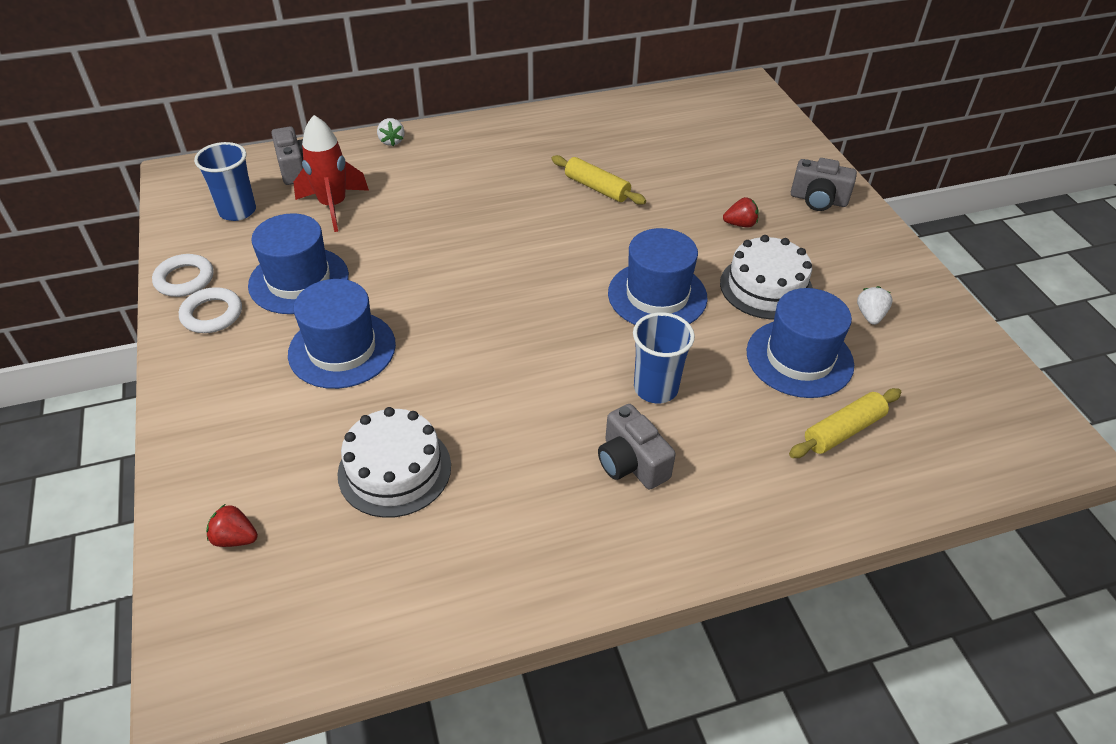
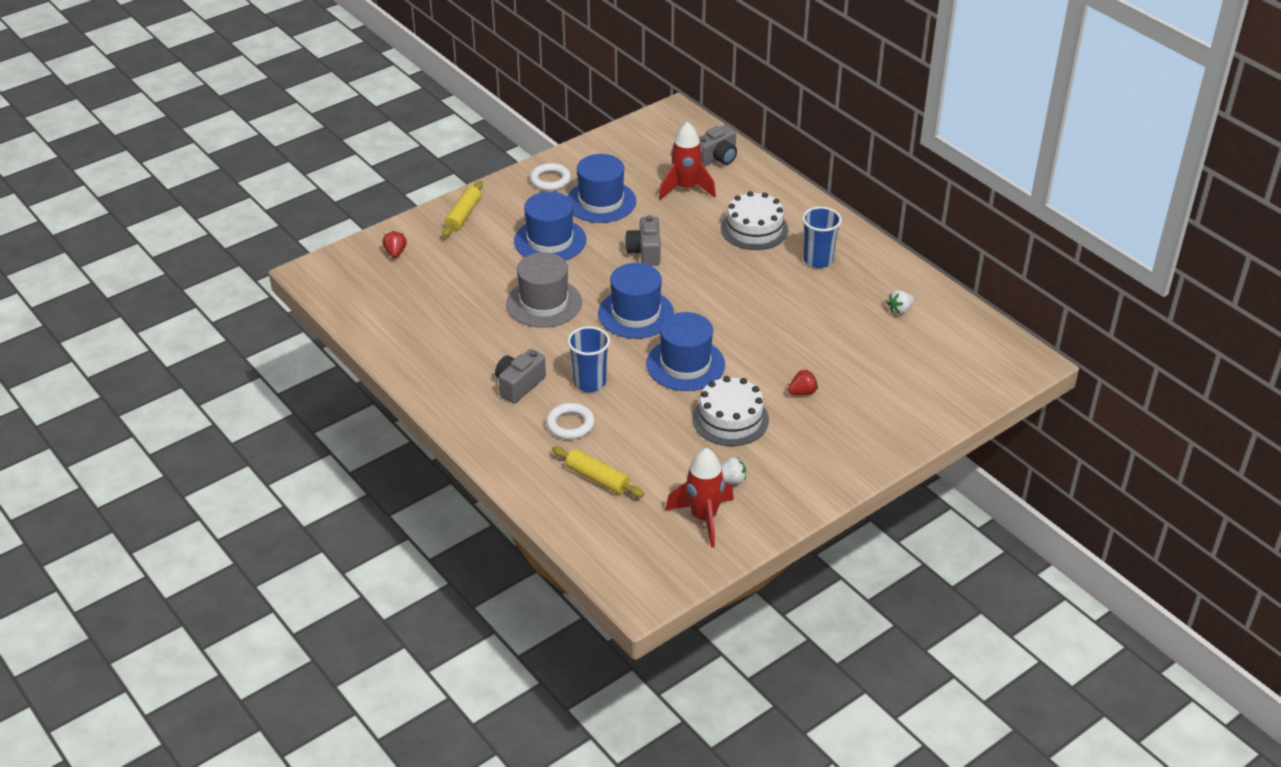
camera: 70 degrees right, 5 degrees down
(184, 279) = (574, 157): white ring -> white ring (570, 424)
(237, 211) = (652, 151): blue cup -> blue cup (818, 260)
(392, 141) = (782, 188): white strawberry -> white strawberry (900, 310)
(394, 469) = (467, 292): white cake -> white cake (754, 229)
(470, 390) = (544, 303): none -> grey hat
(597, 188) = (797, 306): yellow rolling pin -> yellow rolling pin (463, 215)
(740, 224) = (802, 392): red strawberry -> red strawberry turned 90 degrees counterclockwise
(799, 358) = (659, 447): blue hat -> blue hat (636, 314)
(818, 200) = (870, 433): grey camera -> grey camera (645, 252)
(930, 355) = (703, 518): none -> red rocket

